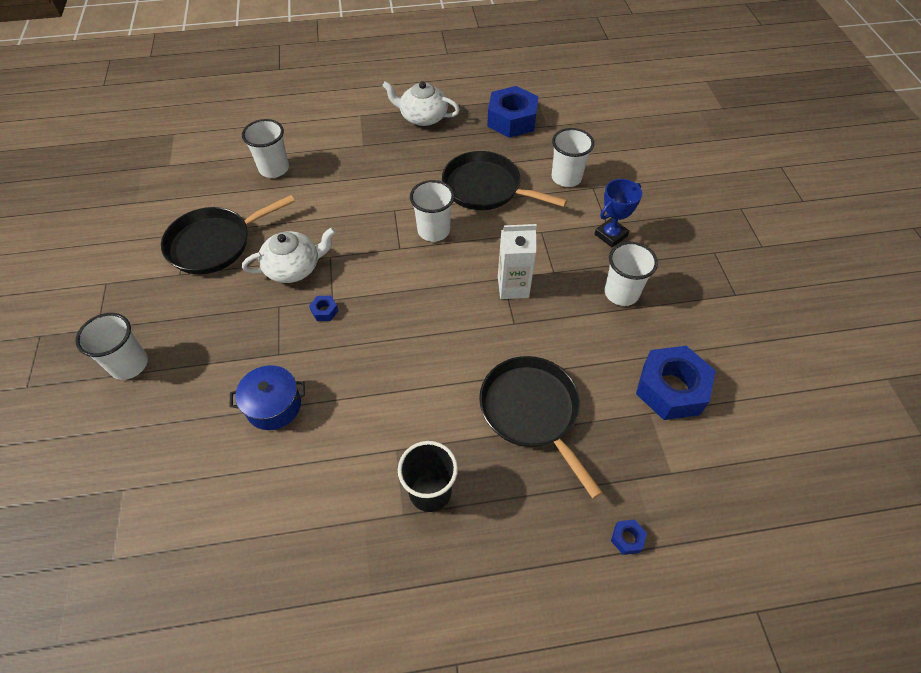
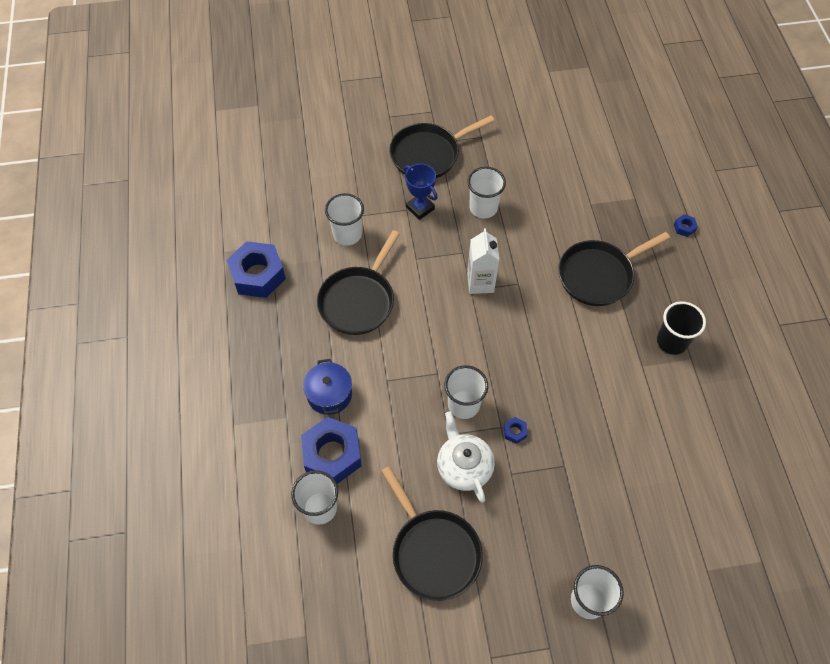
camera: 90 degrees left, 5 degrees up
(274, 406) = (616, 461): blue pot -> blue pot (329, 394)
(422, 117) = (244, 359): white teapot -> none
(433, 231) = (415, 345): white cup -> white cup (463, 405)
(671, 389) = (569, 189): blue nut -> blue nut (332, 454)
(692, 242) = (428, 154): none -> black pan

